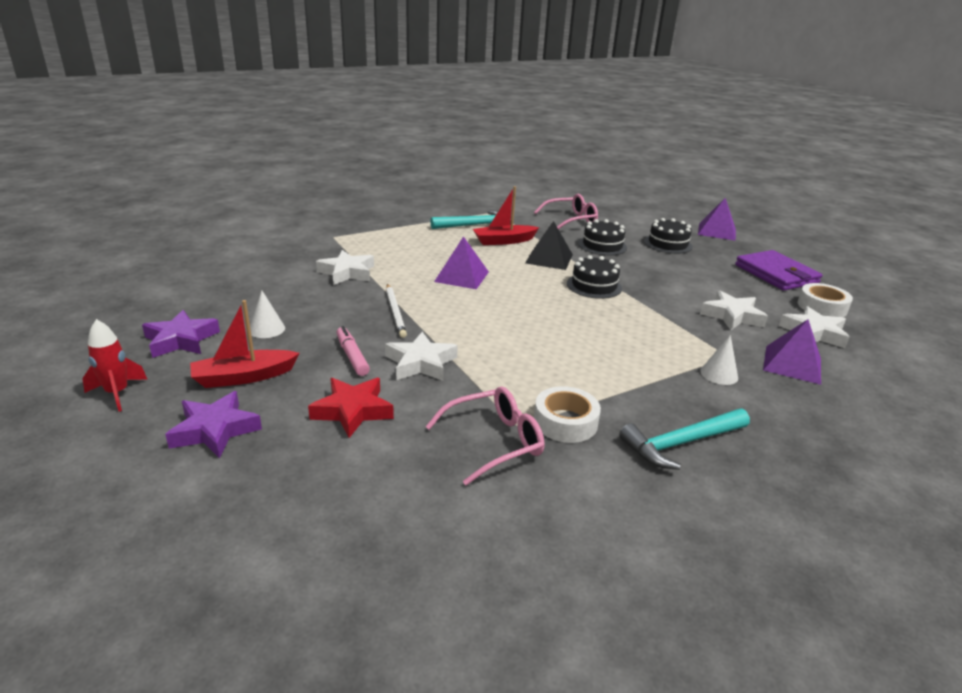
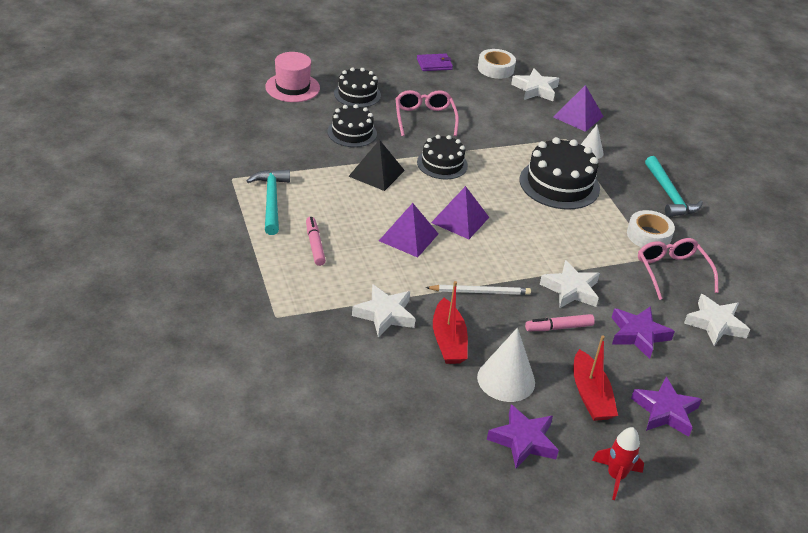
camera: 80 degrees left, 10 degrees up
(267, 329) = (506, 379): white cone -> white cone, size x1.70
(352, 411) = (638, 335): red star -> purple star
(427, 243) = (315, 245): none -> pink marker
(504, 241) = (324, 191): red boat -> red boat (448, 341)
(571, 220) = (276, 132): pink glasses -> pink glasses (424, 118)
(622, 353) = (559, 184): none -> black cake
(644, 221) = (292, 87): none -> pink hat
(716, 231) = (333, 57): purple pyramid -> purple pyramid (460, 220)
(732, 316) = (506, 114): white star -> white star (715, 324)
(776, 274) = (434, 64): purple wallet -> purple wallet, size x0.56

